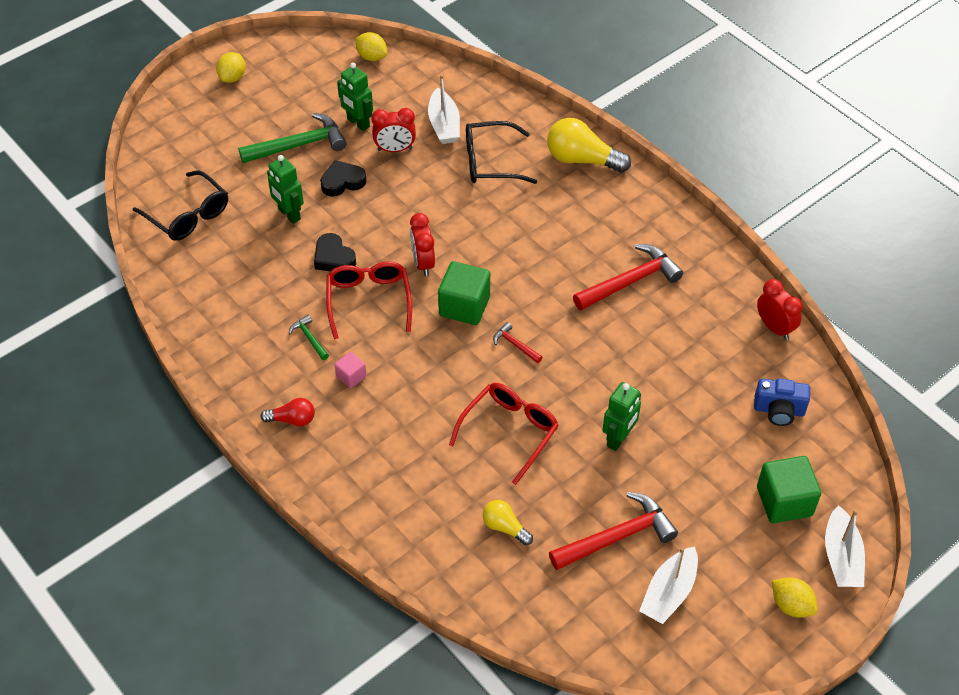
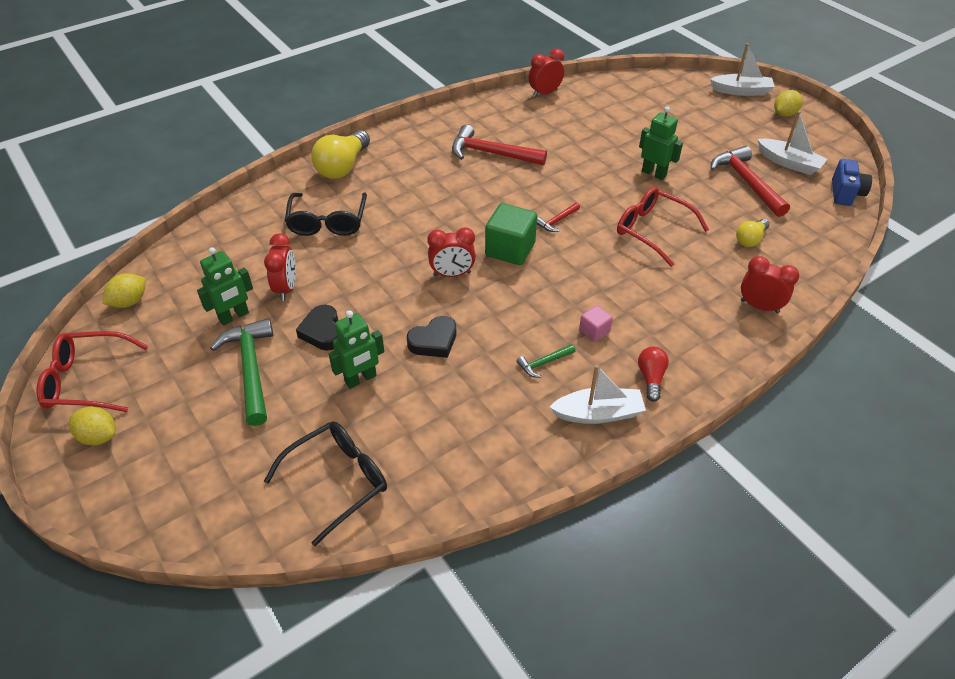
camera: 85 degrees left, 5 degrees down
(369, 301) = (497, 315): red glasses -> red glasses (87, 380)
(394, 522) = (759, 306): none -> red clock
(444, 124) = (263, 250): white boat -> white boat (598, 413)
(630, 281) = (491, 153): red hammer -> red hammer turned 45 degrees counterclockwise
(779, 410) = (621, 100): blue camera -> blue camera (845, 193)
(784, 501) = (700, 107): green cube -> none

